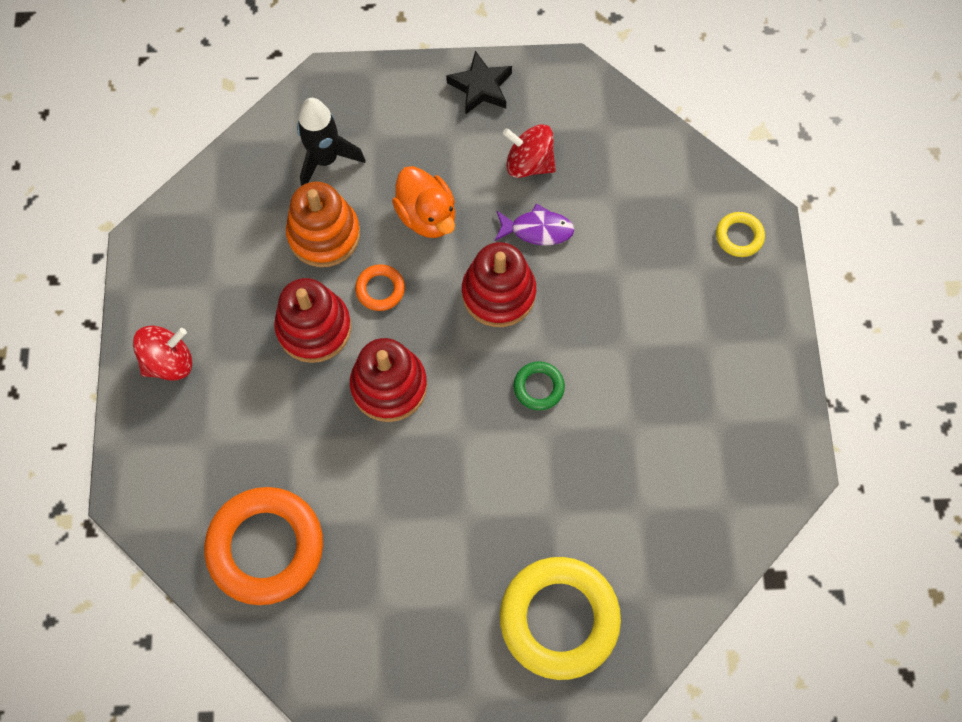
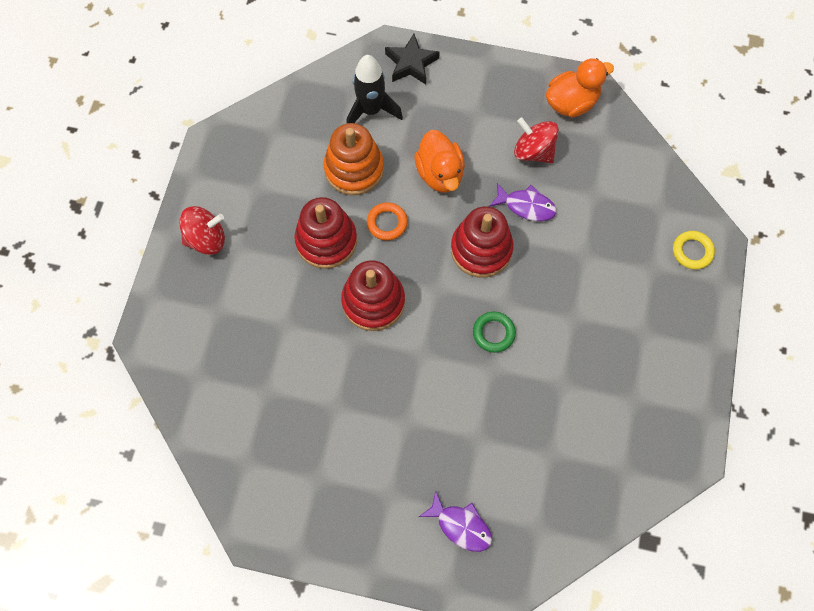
camera: 15 degrees right, 0 degrees up
(266, 547) = (241, 404): orange ring -> none
(481, 87) = (510, 81): black star -> black star (411, 63)
(558, 96) = (571, 103): none -> orange duck
(559, 618) = (460, 525): yellow ring -> purple fish

